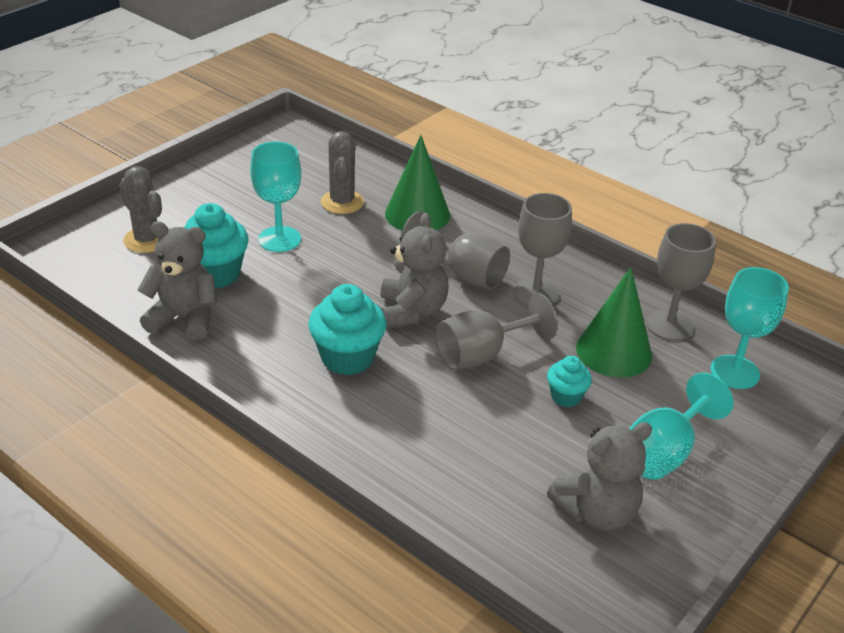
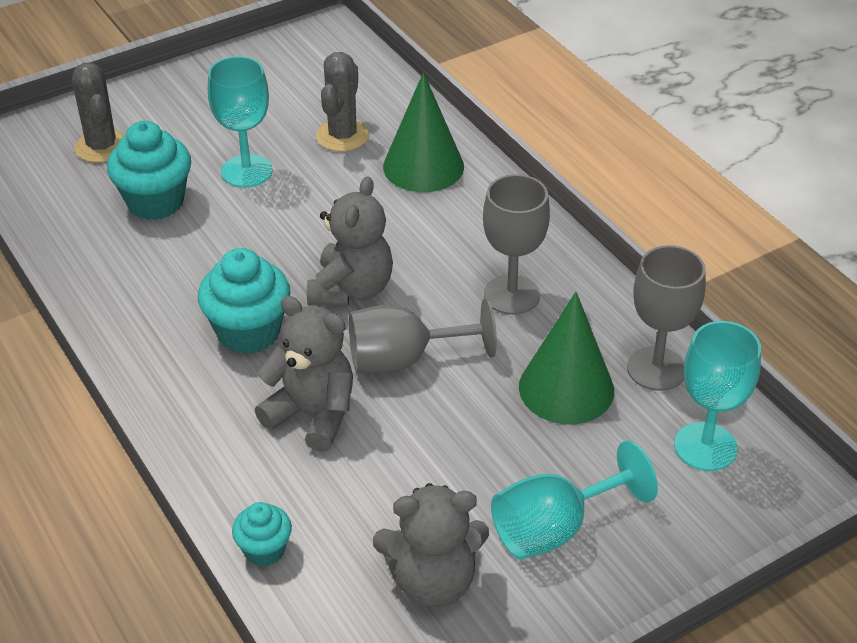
camera: 20 degrees right, 5 degrees up
(184, 318) = (96, 250): grey teddy bear -> grey teddy bear (312, 414)
(464, 273) = (438, 253): grey goblet -> none
(566, 396) = (475, 433): turquoise cupcake -> turquoise cupcake (264, 550)

